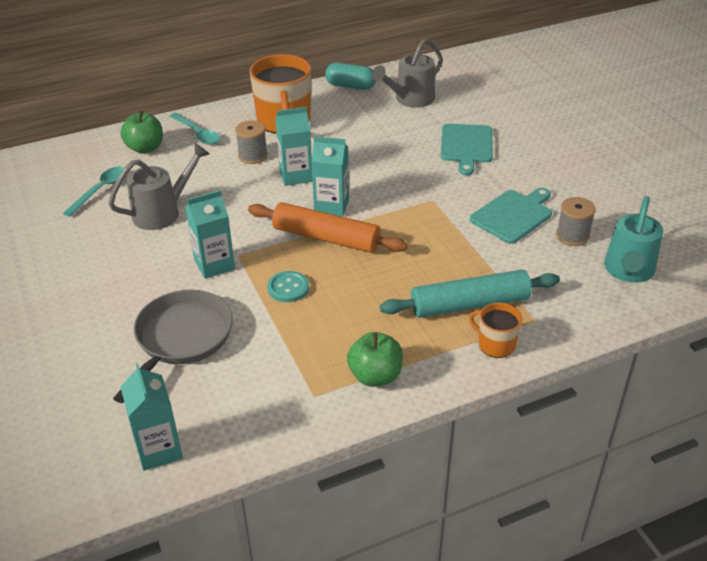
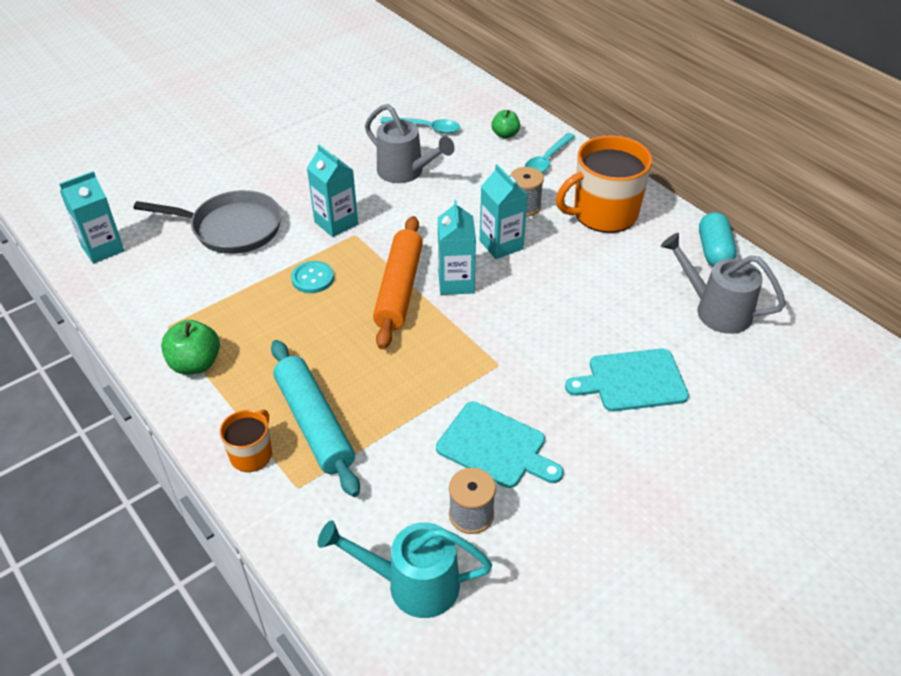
camera: 75 degrees right, 5 degrees up
(145, 148) = (505, 134): green apple -> green apple, size x0.66

